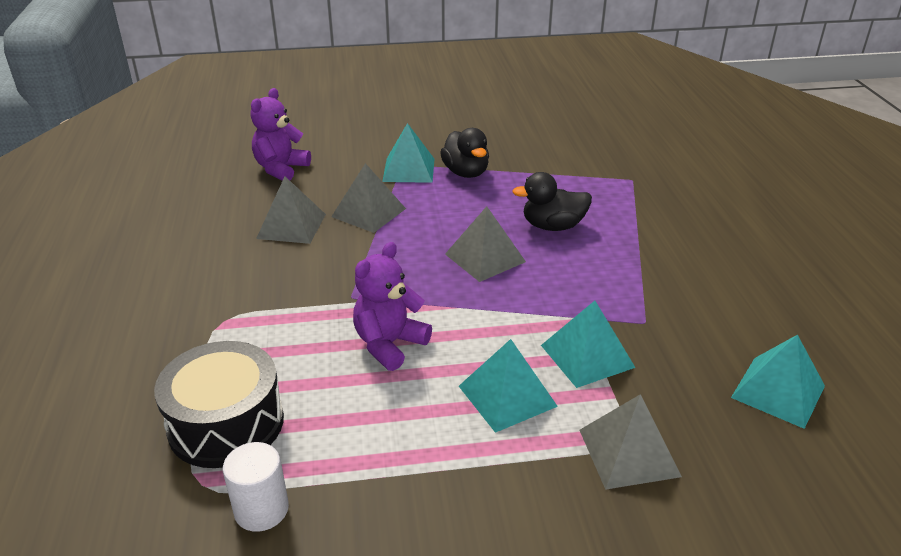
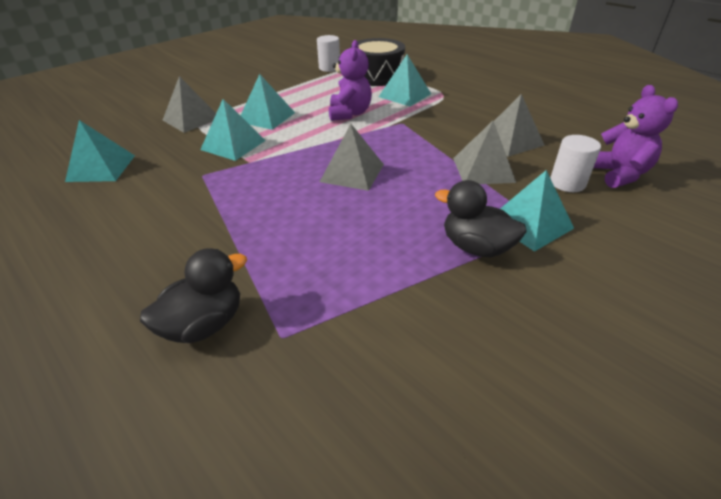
camera: 145 degrees right, 5 degrees up
(269, 346) = (404, 95): none -> turquoise pyramid
(329, 179) = (567, 183): none -> white cylinder
(553, 226) = (325, 221): black duck -> black duck (204, 324)

